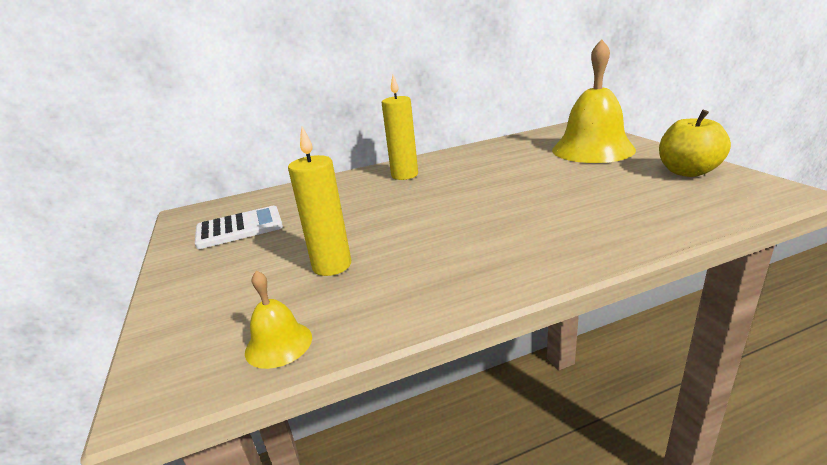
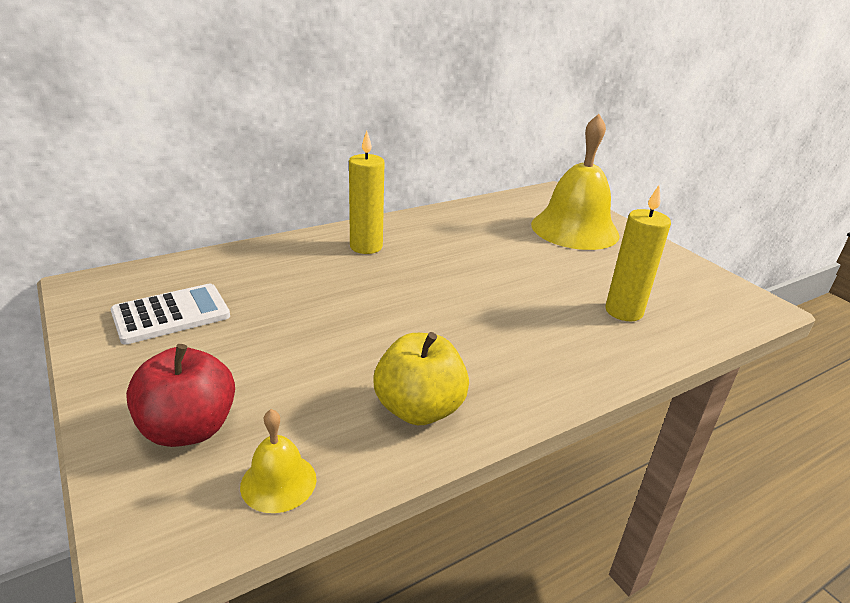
camera: 15 degrees left, 5 degrees up
(222, 305) = (188, 429): none -> red apple
(332, 266) = (311, 377): yellow candle -> yellow candle (623, 311)
(687, 172) = (672, 271): yellow apple -> yellow apple (419, 409)

